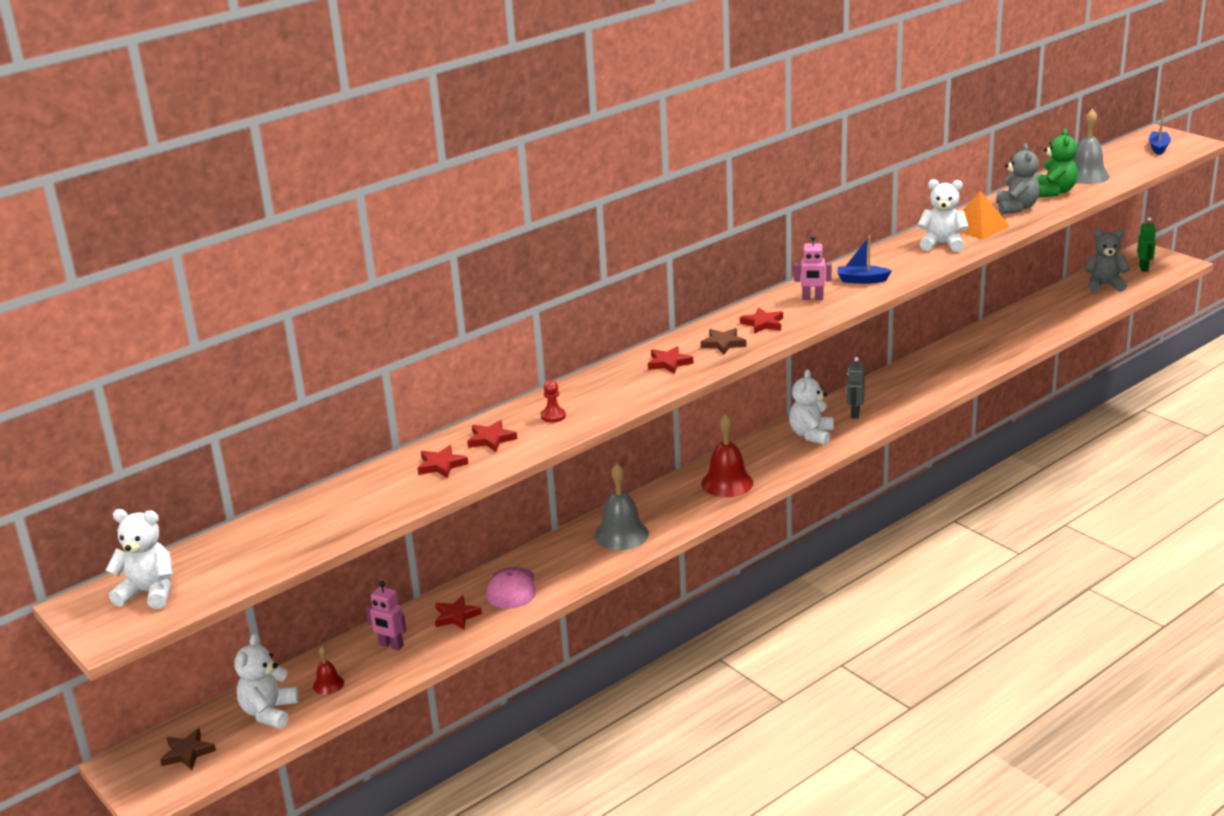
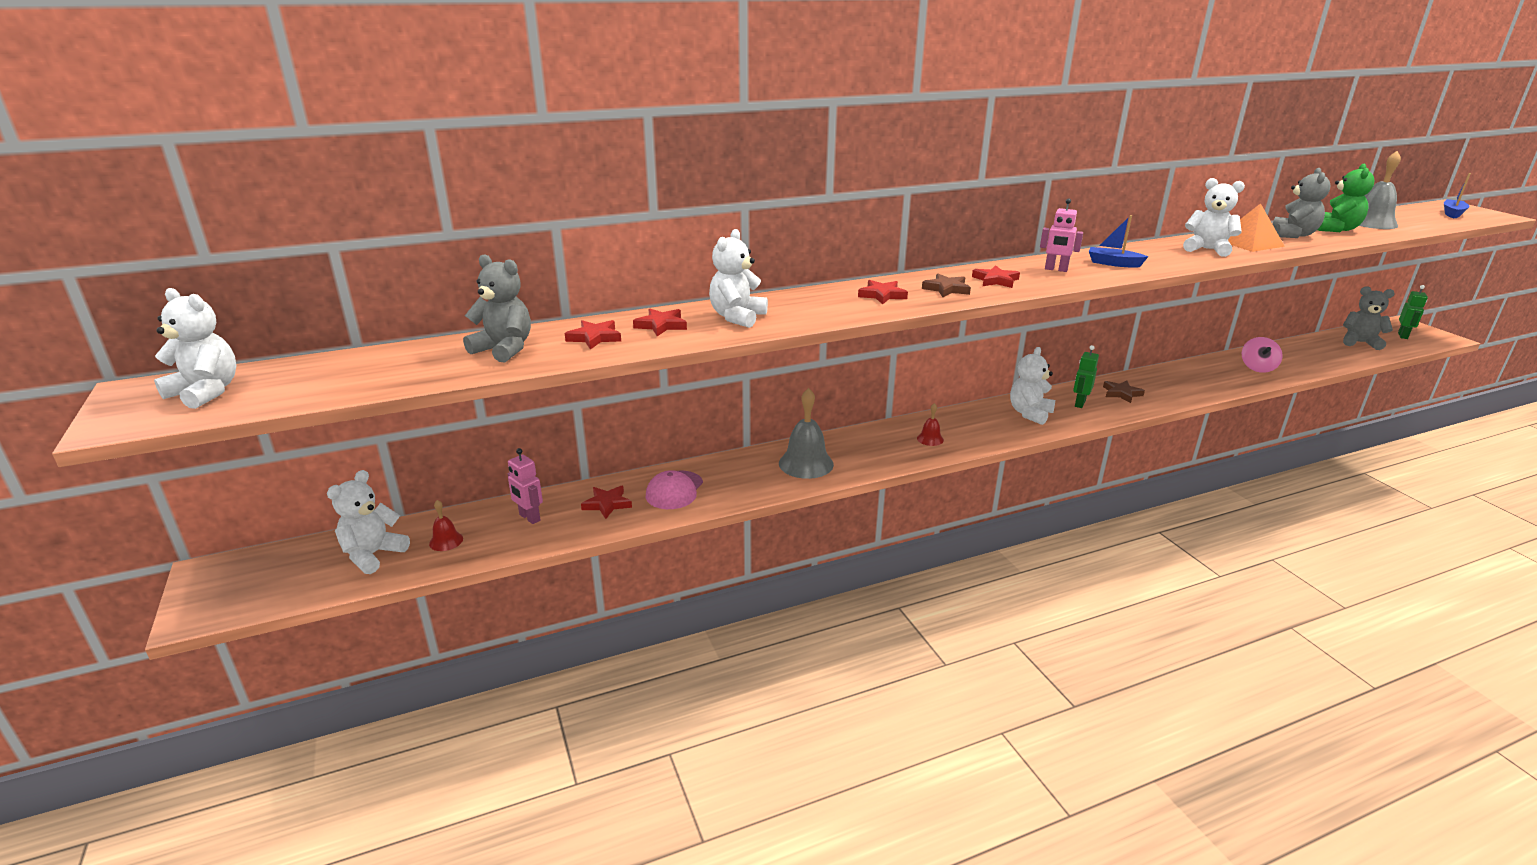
camera: 15 degrees right, 0 degrees up
(187, 753) = (269, 576): brown star -> brown star (1121, 393)
(371, 494) = (504, 349): none -> grey teddy bear
(553, 416) = (737, 317): red pawn -> white teddy bear
(727, 483) = (930, 439): red bell -> red bell, size x0.51
(854, 413) = (1079, 403): grey robot -> green robot
(1012, 336) = (1257, 368): none -> pink spinning top

